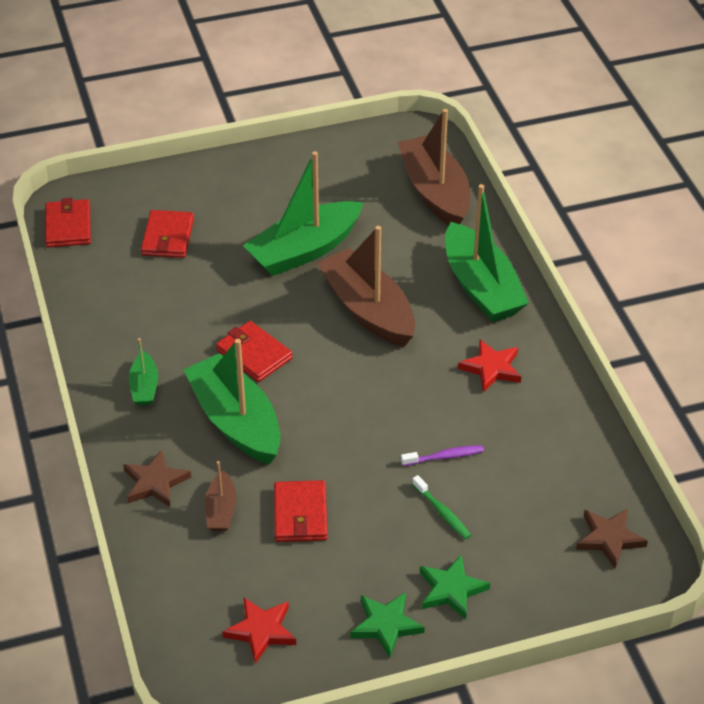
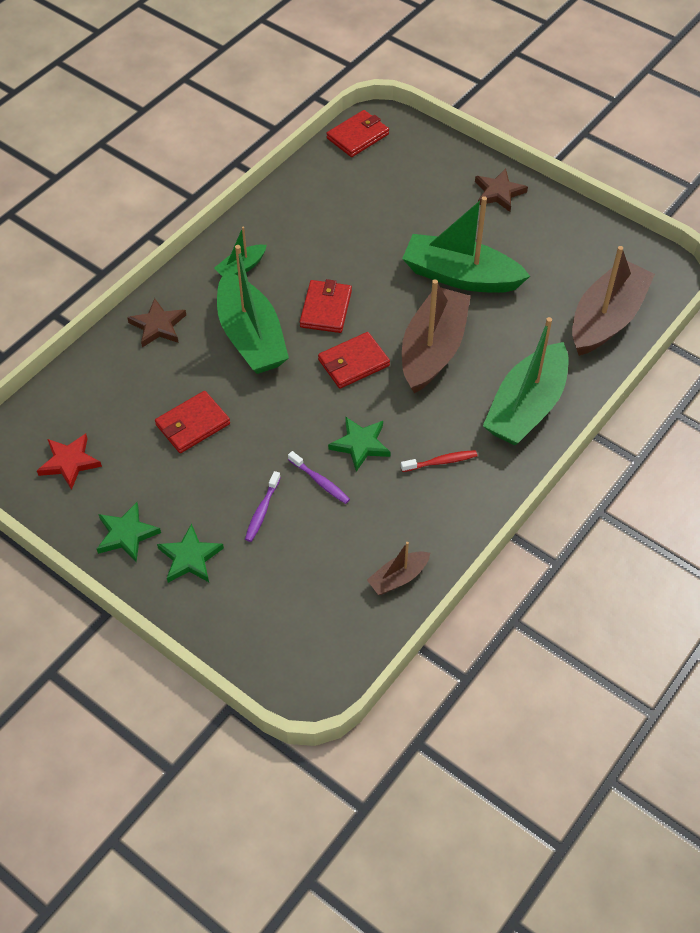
camera: 55 degrees right, 10 degrees up
(168, 237) = (398, 193): red wallet -> red wallet (353, 363)
(221, 510) = (161, 377): brown boat -> brown boat (398, 578)
(236, 421) = (251, 337): green boat -> green boat turned 135 degrees clockwise
(428, 409) = (360, 444): none -> green star
(442, 513) = (262, 511): green toothbrush -> purple toothbrush
(491, 368) = (441, 462): red star -> red toothbrush
(609, 539) = (322, 639): brown star -> brown star (498, 193)

